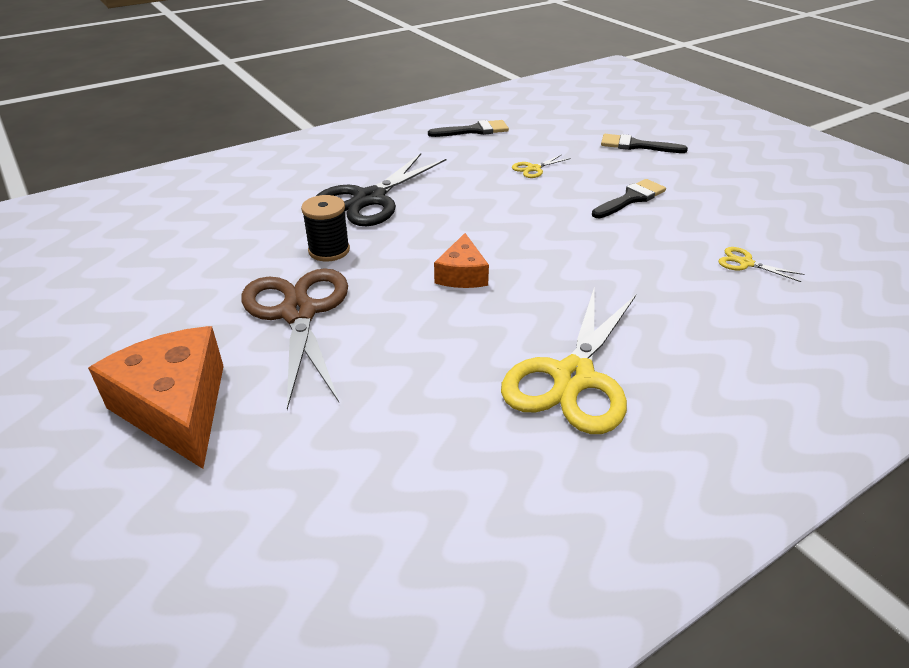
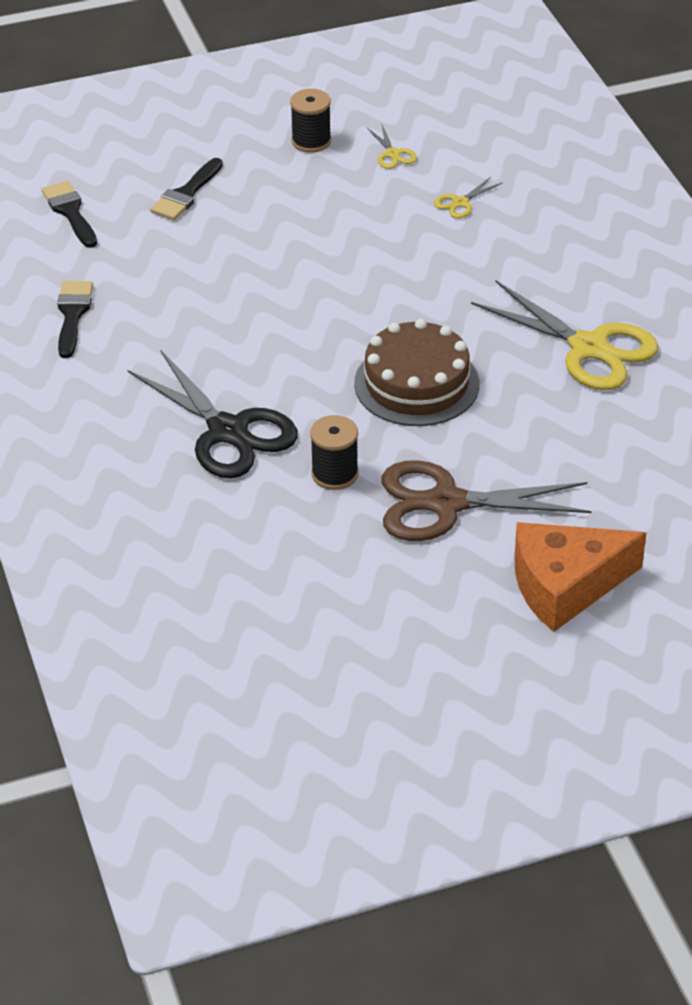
camera: 75 degrees left, 5 degrees up
(462, 274) = (416, 384): orange cheese -> brown cake
(534, 169) = (209, 287): yellow scissors -> yellow scissors (393, 154)
(631, 199) = (312, 235): black brush -> black brush (70, 212)
(754, 181) = (311, 141): none -> black spool

